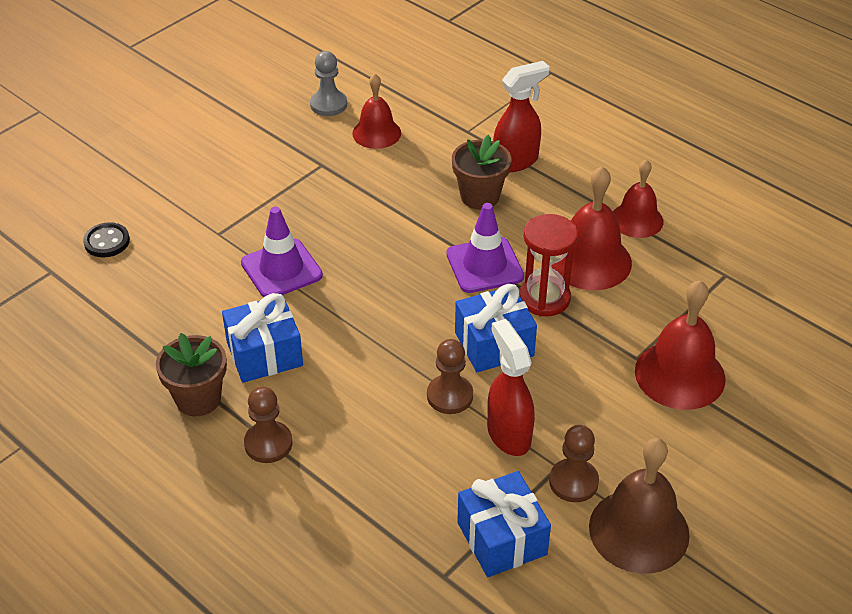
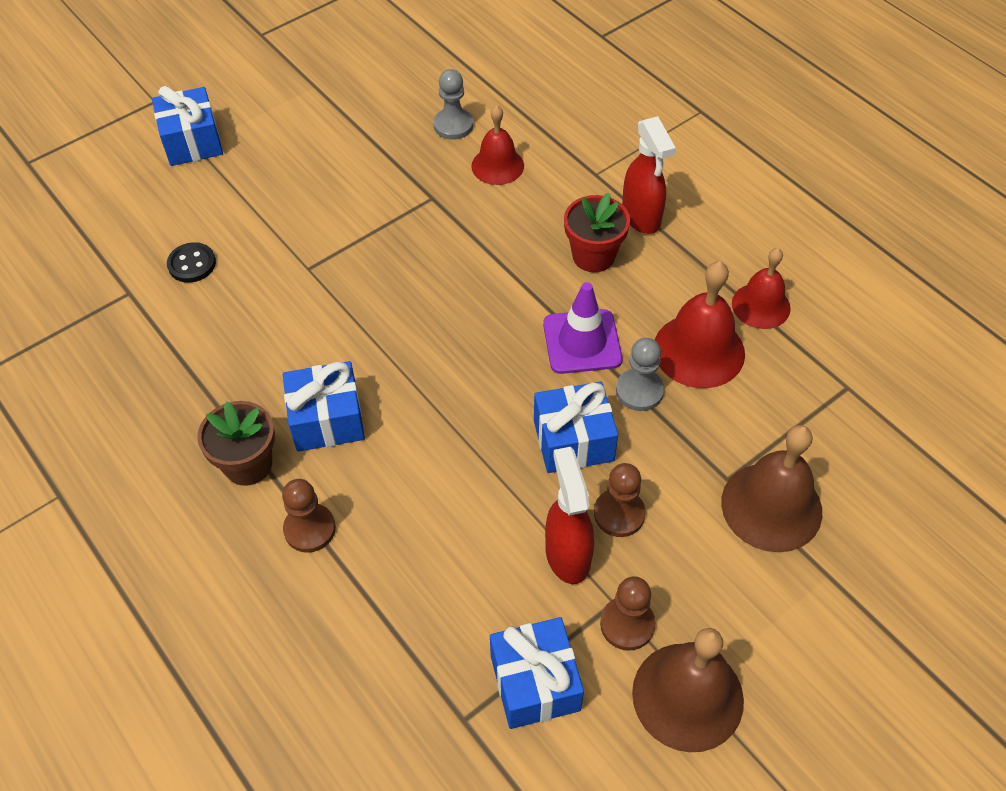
camera: 10 degrees right, 10 degrees up
(84, 141) = (192, 142): none -> blue gift
(281, 269) = (365, 319): purple traffic cone -> none
(450, 396) = (513, 498): brown pawn -> brown pawn (619, 514)
(480, 196) = (593, 256): brown flower pot -> red flower pot
(516, 161) = (641, 217): red spray bottle -> red spray bottle turned 90 degrees clockwise
(544, 298) = (639, 391): red hourglass -> grey pawn
(680, 375) = (771, 506): red bell -> brown bell

